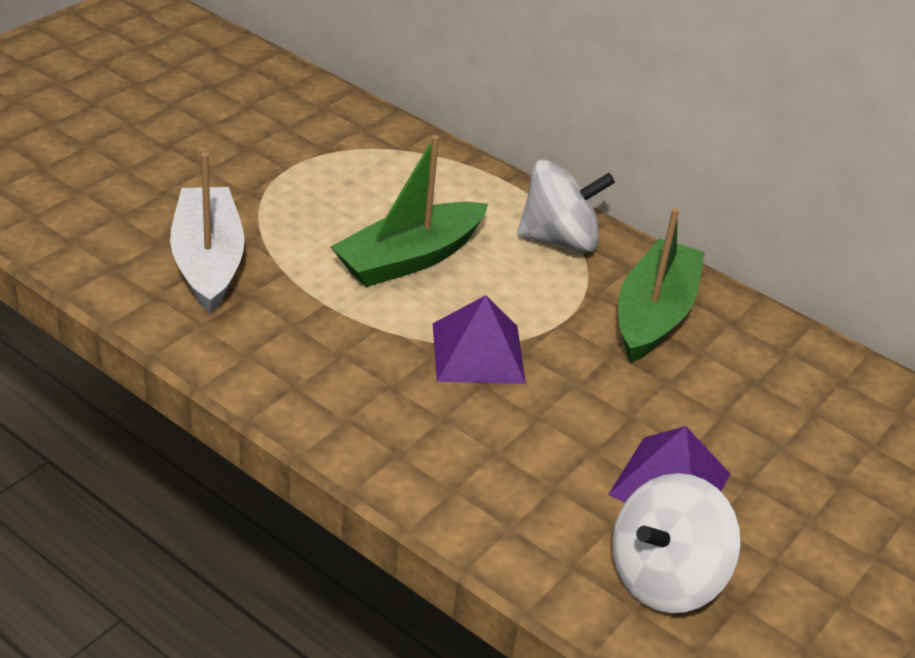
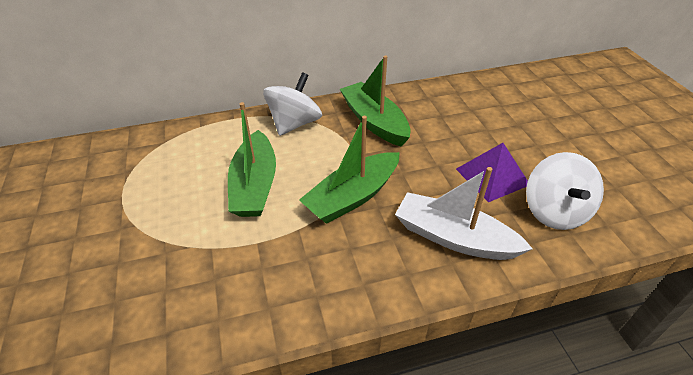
camera: 50 degrees left, 5 degrees up
(208, 261) = (162, 284): white boat -> white boat (454, 238)
(478, 353) = (352, 197): purple pyramid -> green boat

